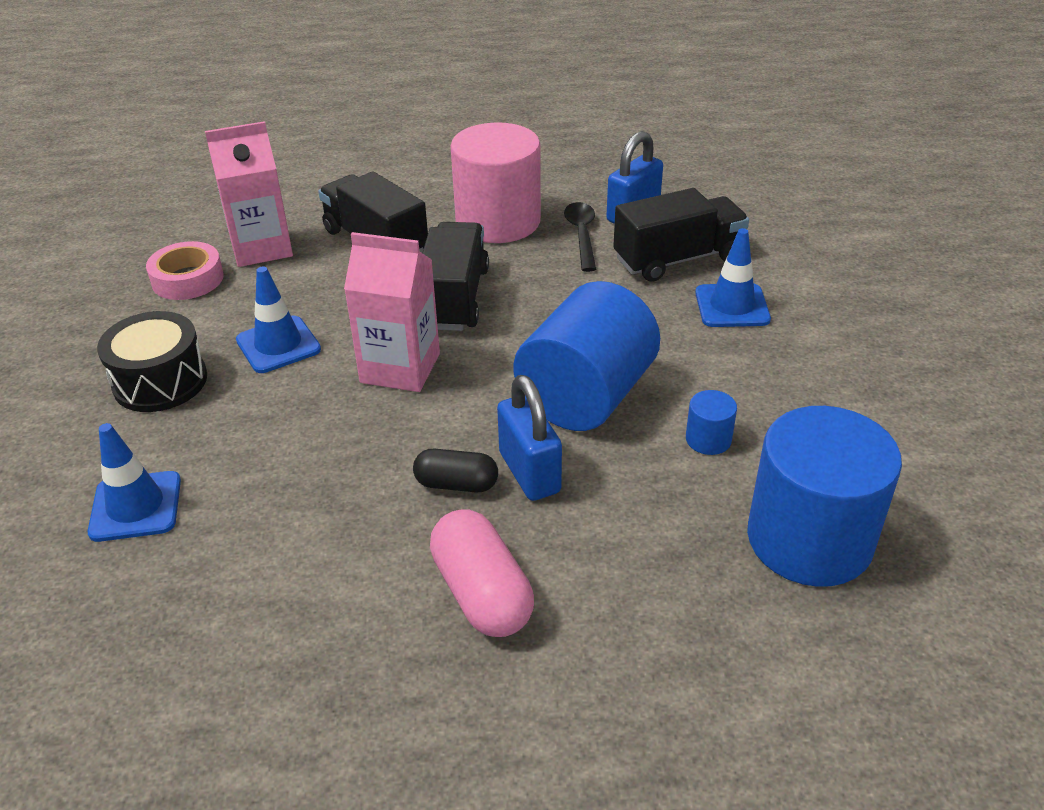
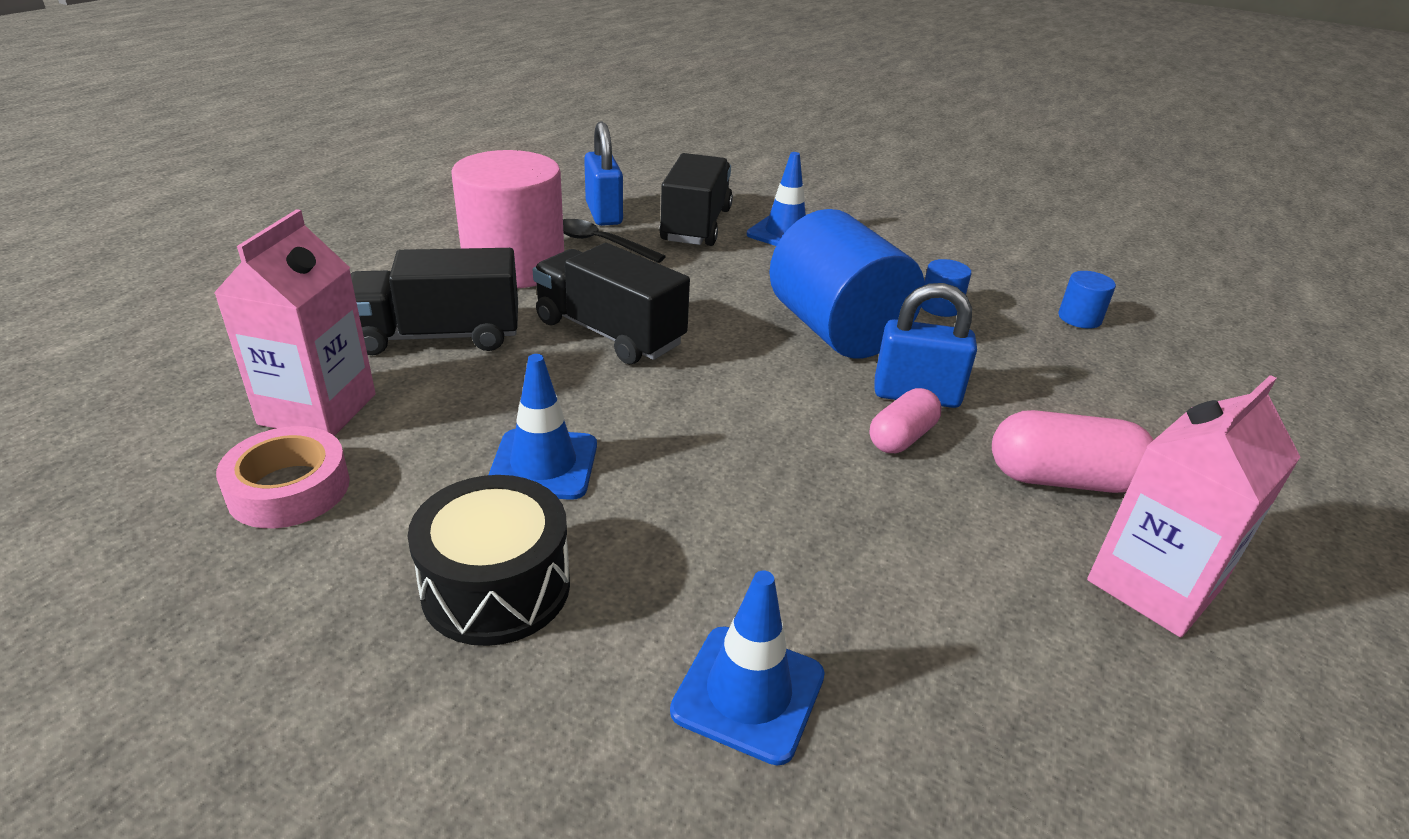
camera: 60 degrees left, 5 degrees down
(400, 368) = (687, 403): pink carton -> pink carton (1153, 585)
(456, 484) = (901, 437): black capsule -> pink capsule
(809, 539) = (1079, 318): blue cylinder -> blue cylinder, size x0.41

